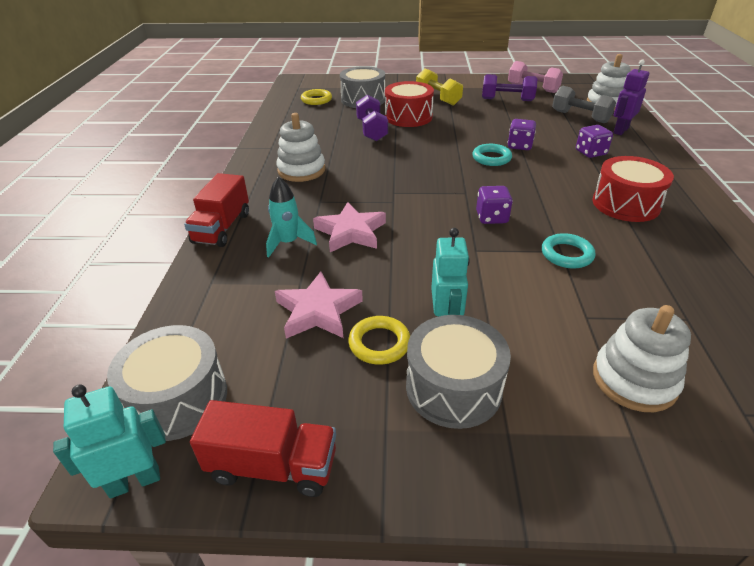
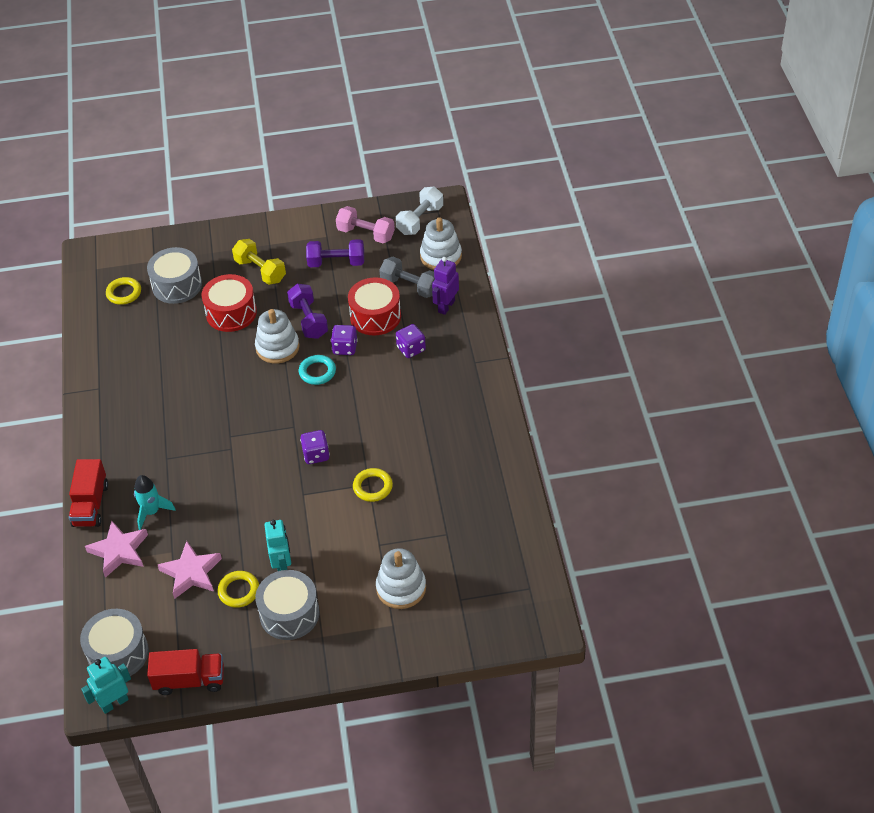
camera: 10 degrees left, 10 degrees up
(301, 170) = (139, 419): white stacking toy -> white stacking toy (277, 347)
(351, 232) = (200, 491): pink star -> pink star (119, 551)
(372, 130) = (196, 343): purple dumbbell -> purple dumbbell (309, 320)
(567, 254) = (372, 487): turquoise ring -> yellow ring
(581, 85) = (420, 220): none -> white dumbbell
(625, 204) = (429, 419): red drum -> red drum (375, 316)

